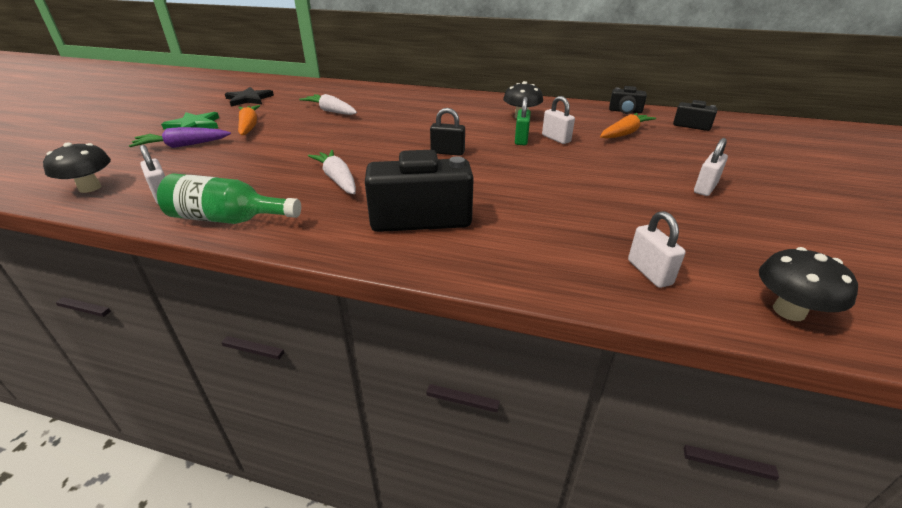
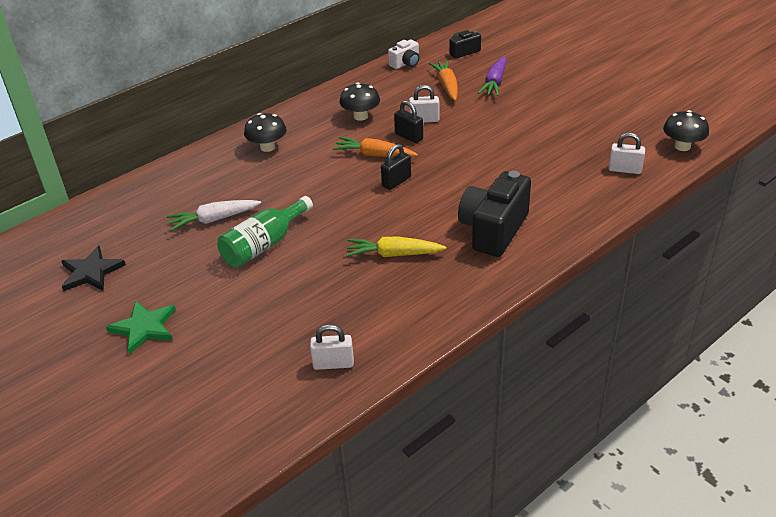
camera: 55 degrees left, 5 degrees up
(90, 188) = (264, 415): black mushroom -> black mushroom (267, 147)
(182, 146) = (206, 342): purple carrot -> purple carrot (495, 83)
(228, 219) = (415, 328): green bottle -> green bottle (264, 244)
(249, 126) = (196, 286): orange carrot -> orange carrot (374, 155)
(337, 179) = (393, 254): white carrot -> yellow carrot
(521, 140) = (409, 136): green padlock -> black padlock
(625, 111) = (405, 63): black camera -> white camera
(705, 188) = (556, 101): white padlock -> none

